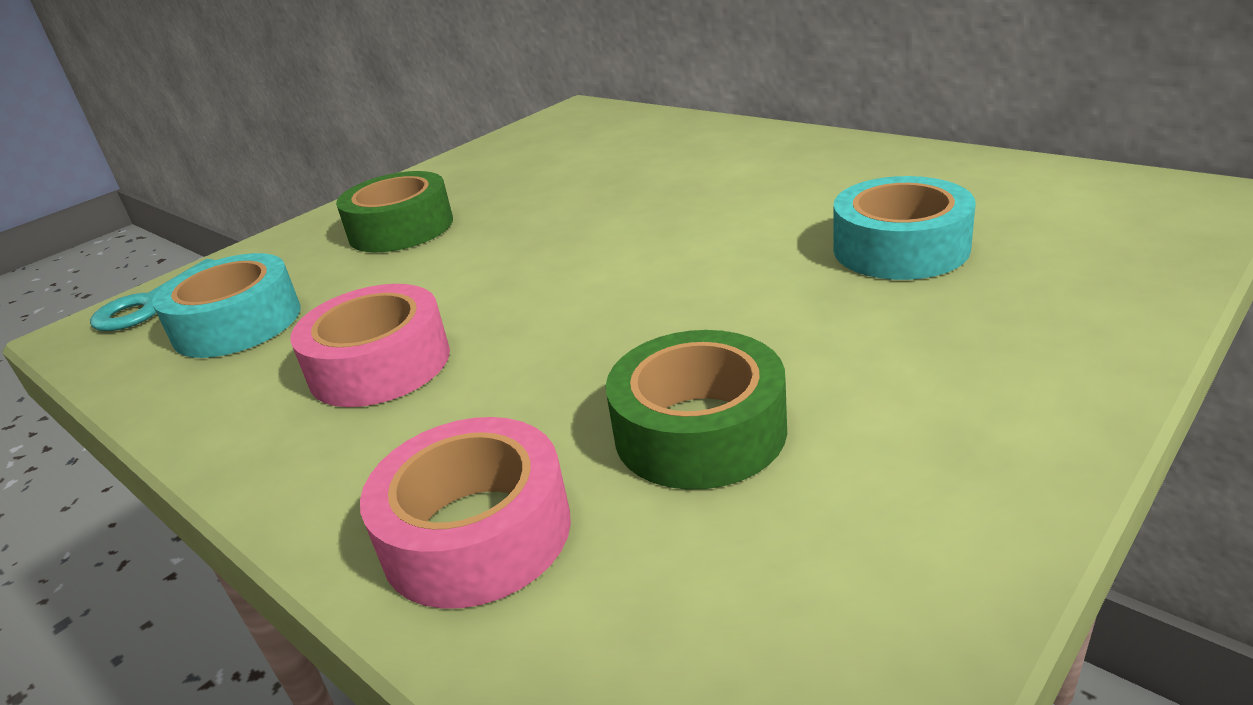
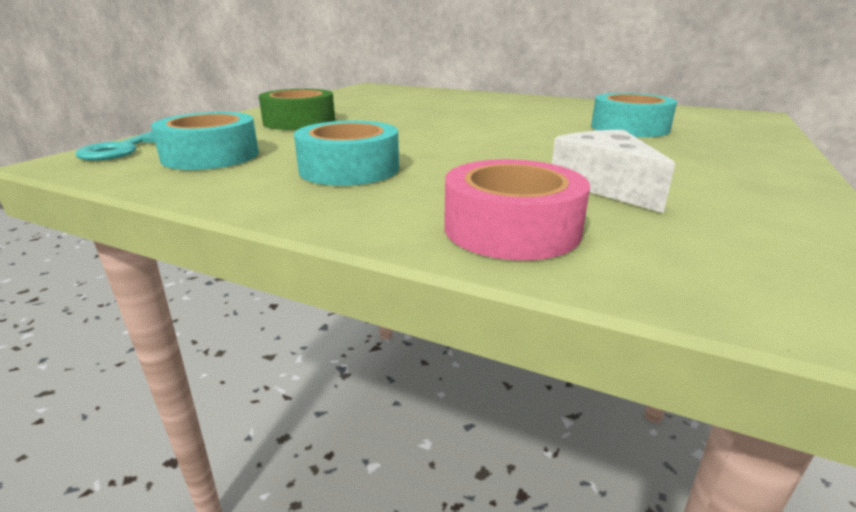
camera: 20 degrees left, 5 degrees down
(380, 364) = (349, 169): pink tape -> turquoise tape
(700, 431) = (605, 185): green tape -> white cheese

